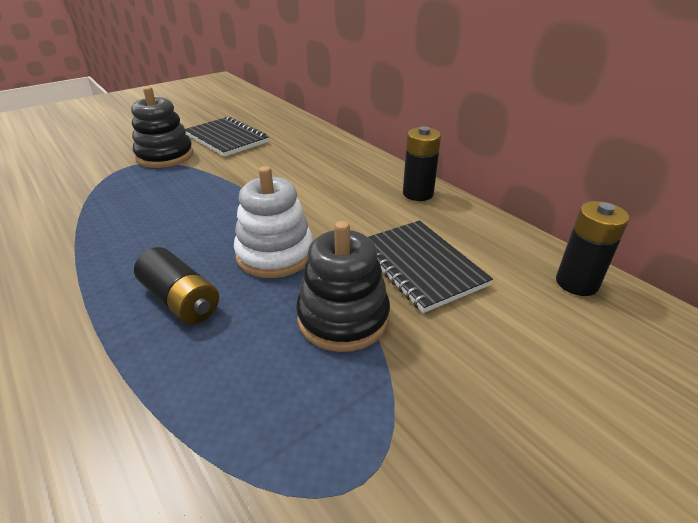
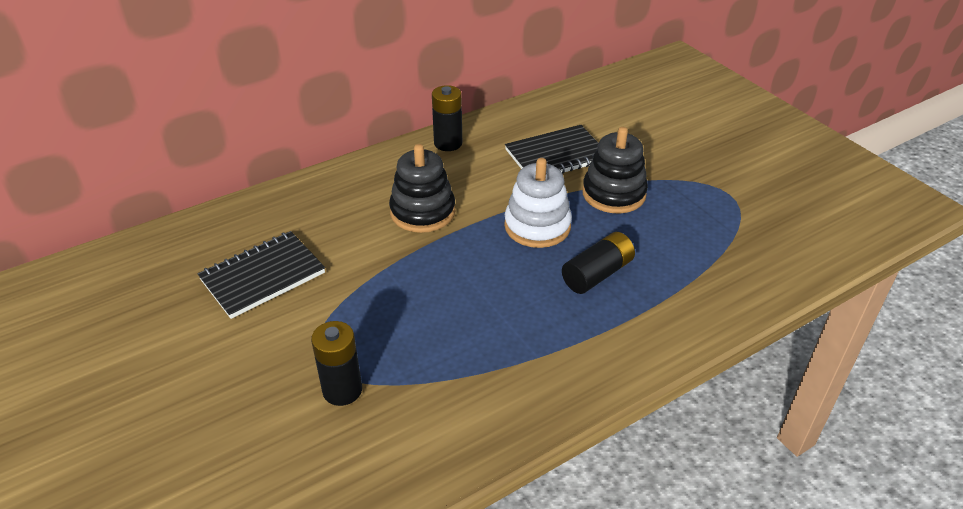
camera: 85 degrees left, 5 degrees up
(165, 156) = (301, 330): black stacking toy -> black stacking toy (422, 212)
(576, 283) = (576, 98): black battery -> black battery (342, 390)

